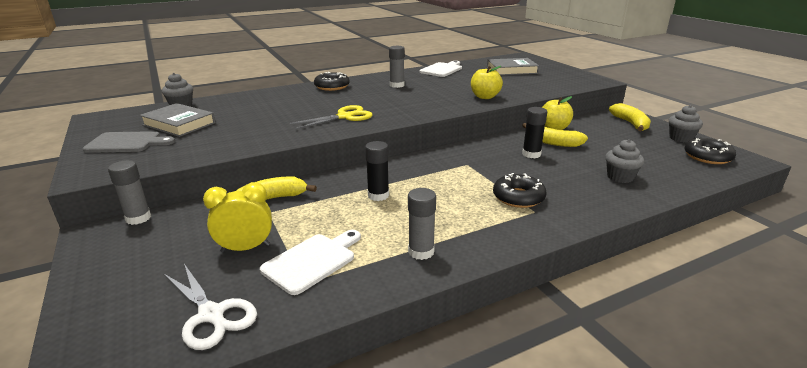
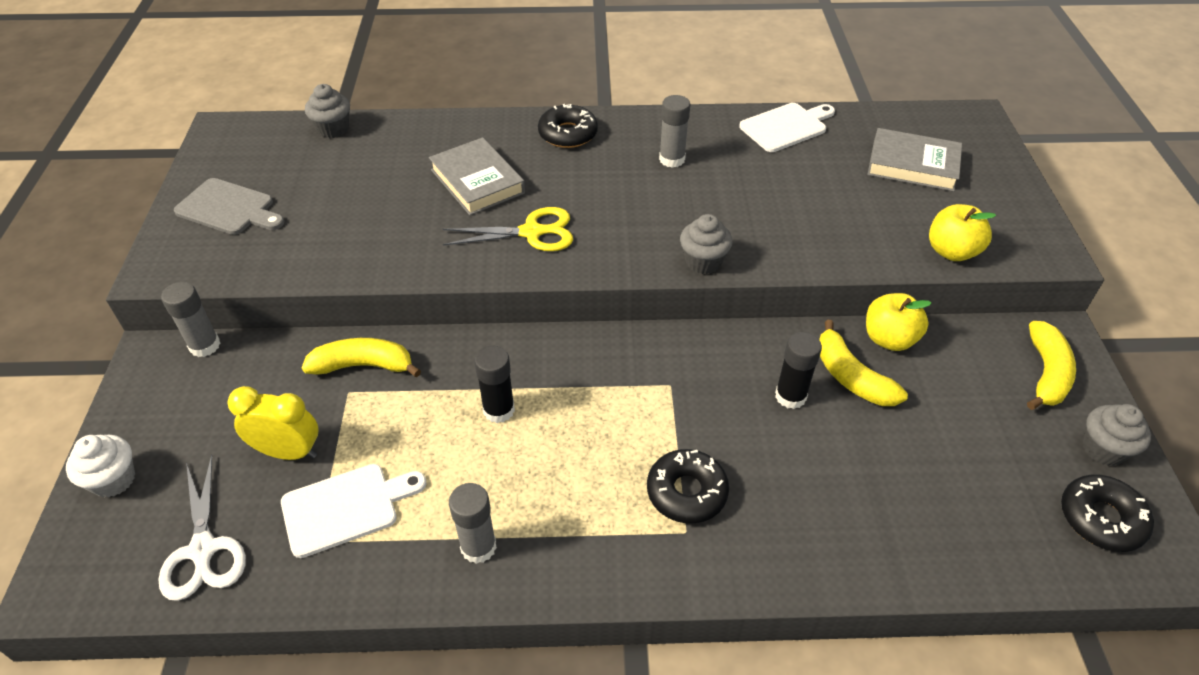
camera: 25 degrees right, 20 degrees up
(99, 302) = (113, 480): none -> white cupcake
(179, 124) = (308, 180): grey book -> grey book (477, 181)
(485, 97) = (791, 242): yellow apple -> yellow apple (951, 251)
(620, 177) = (887, 509): grey cupcake -> grey cupcake (703, 262)

